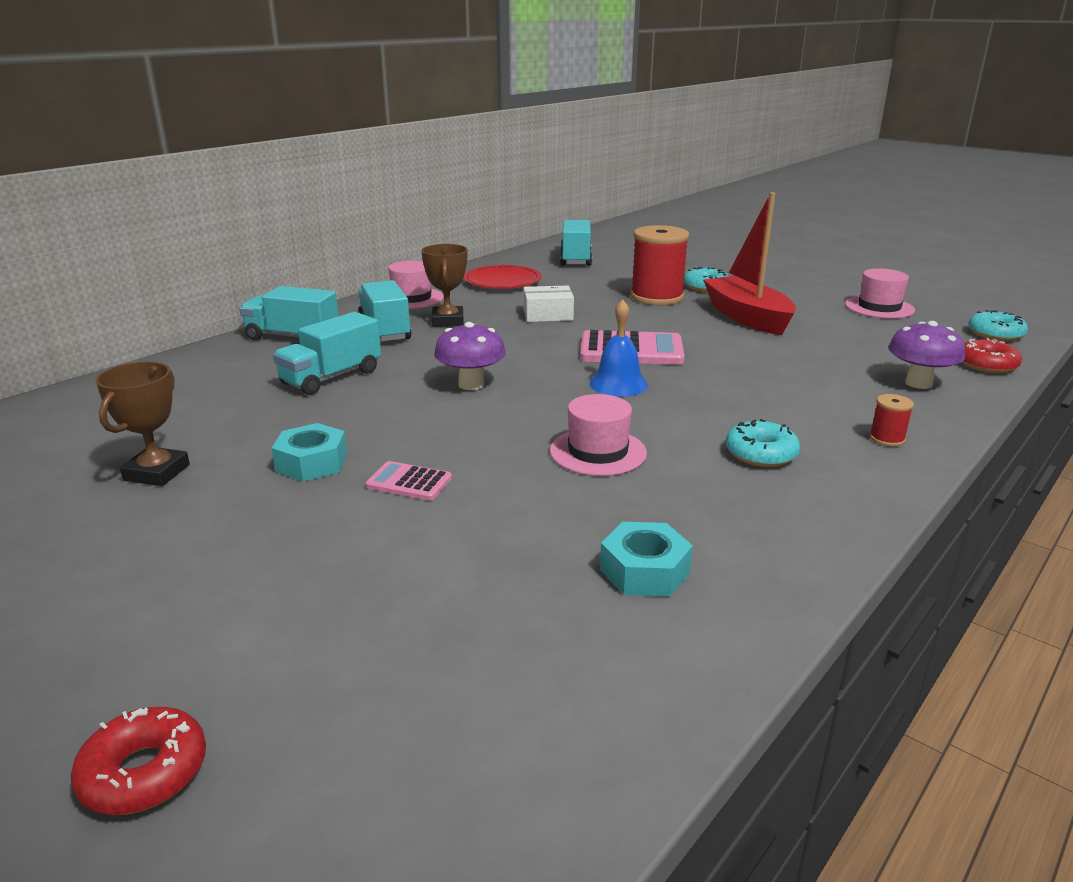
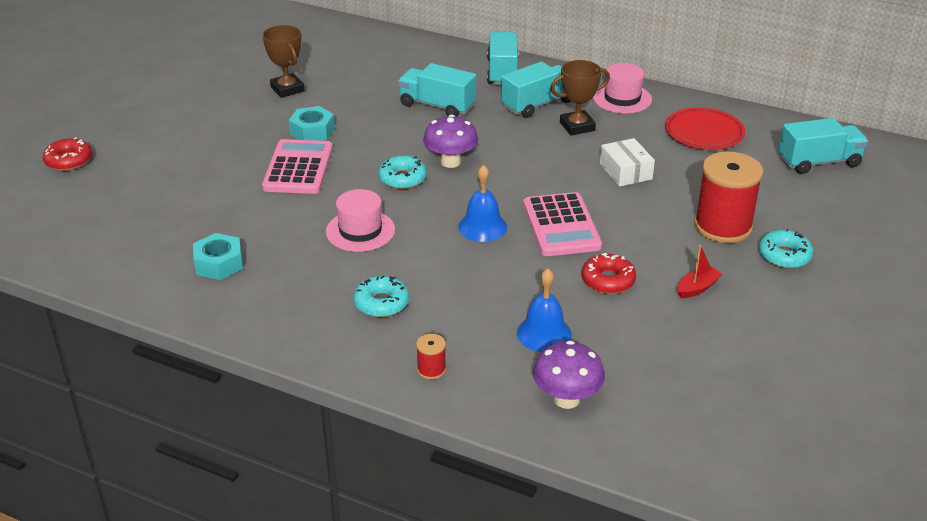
camera: 75 degrees right, 10 degrees up
(157, 472) = (287, 89): brown trophy -> brown trophy turned 60 degrees clockwise
(409, 482) = (298, 168): pink calculator -> pink calculator, size x1.86
(747, 317) = (697, 288): red boat -> red boat, size x0.42
(817, 380) = (544, 333): none -> blue bell
(879, 307) = (802, 387): pink hat -> none
(986, 365) = (647, 456): red donut -> red donut (608, 280)
(995, 334) = (761, 478): turquoise donut -> turquoise donut (403, 178)

